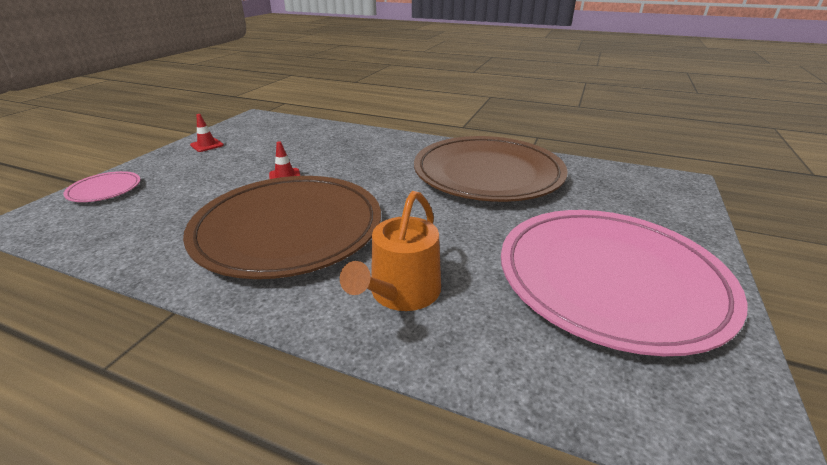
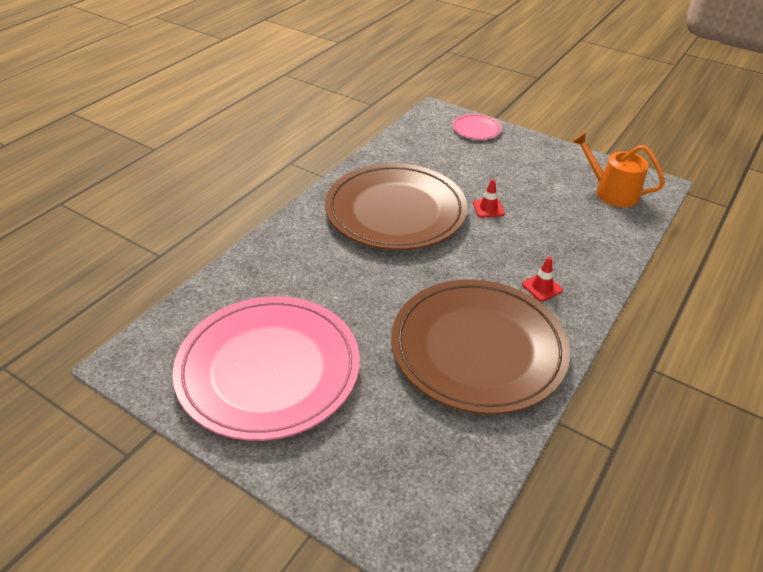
camera: 100 degrees right, 10 degrees up
(207, 145) = (566, 162): red traffic cone -> red traffic cone (542, 287)
(401, 293) = (301, 257): orange watering can -> orange watering can (611, 192)

